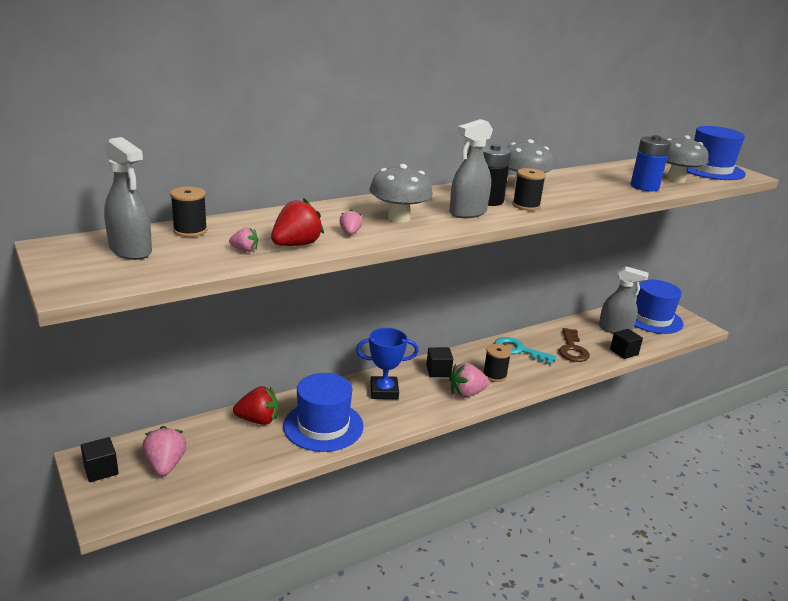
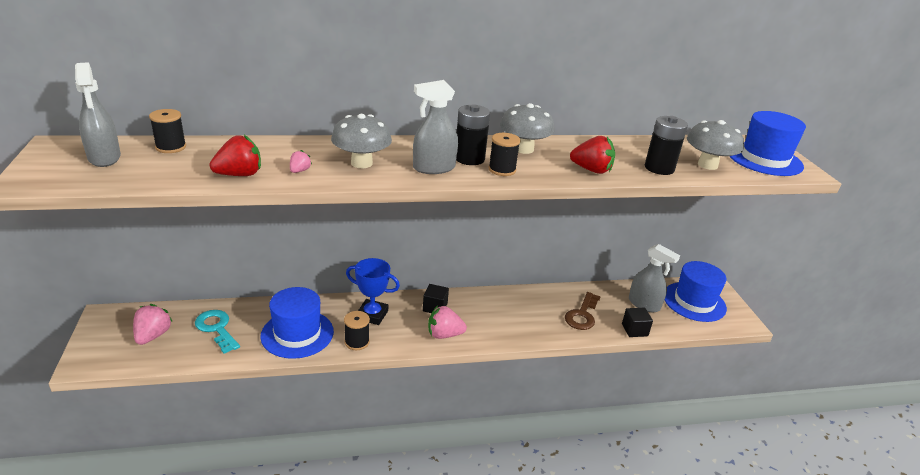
camera: 20 degrees right, 5 degrees up
(101, 470) = (106, 327): black cube -> none
(245, 250) = (192, 172): pink strawberry -> none
(258, 420) = (250, 315): red strawberry -> red strawberry (591, 170)
(494, 375) = (484, 323): black spool -> black spool (357, 342)
(519, 350) = (527, 304): turquoise key -> turquoise key (217, 328)
(644, 187) = (659, 168): blue battery -> black battery

